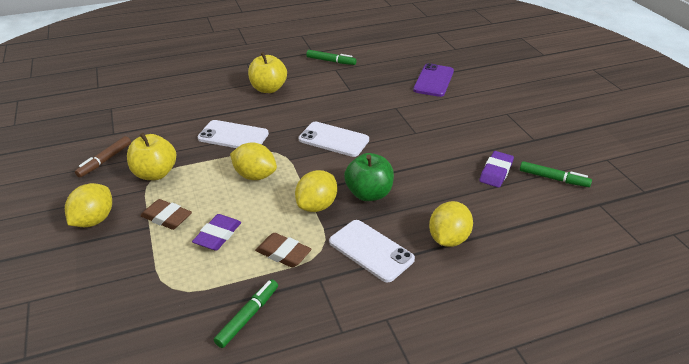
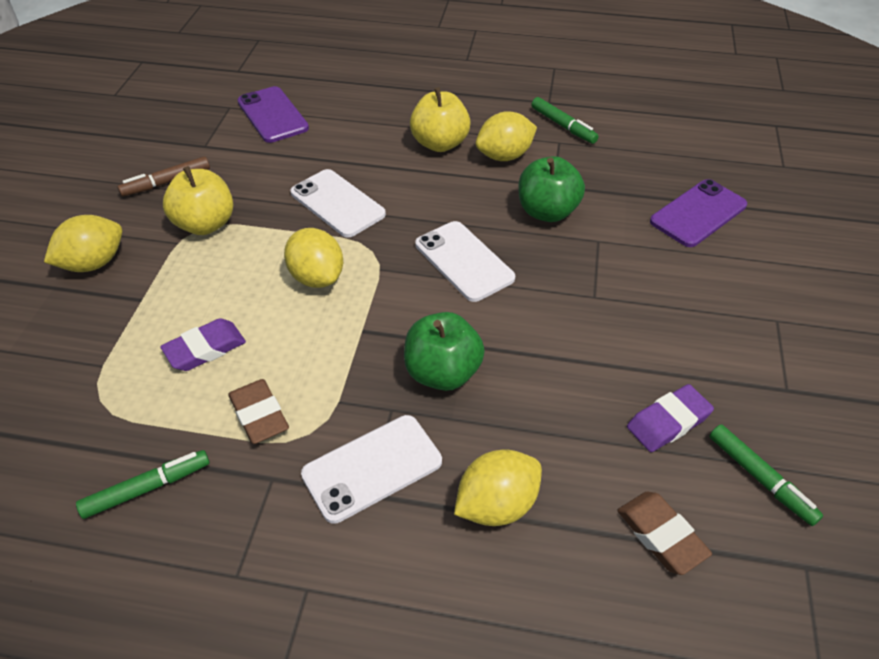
camera: 30 degrees right, 10 degrees up
(146, 104) = (272, 115): none -> purple phone
(166, 217) = (169, 295): brown eraser -> brown eraser (661, 535)
(317, 206) = (358, 360): yellow lemon -> yellow lemon (504, 156)
(358, 103) = (547, 212): none -> green apple
(371, 250) = (372, 468): white phone -> white phone turned 75 degrees clockwise

